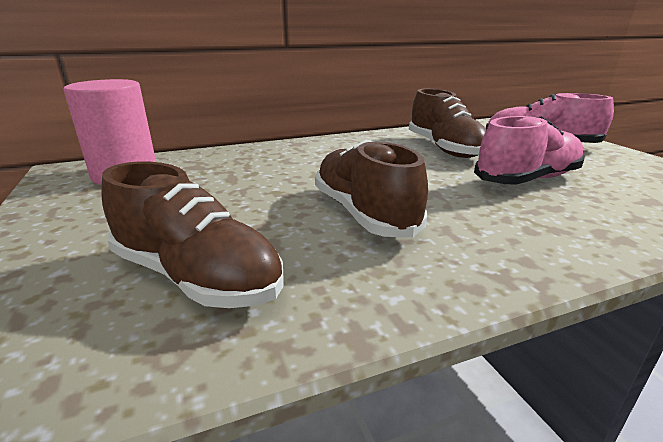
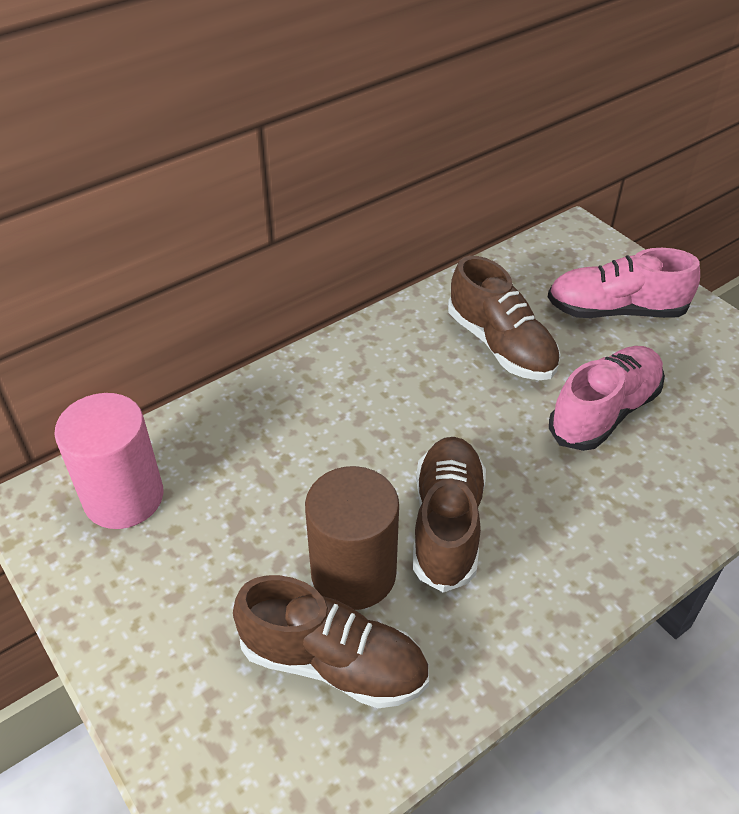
camera: 15 degrees left, 20 degrees up
(262, 227) = (353, 573): none -> brown cylinder
(364, 213) = (447, 524): brown shoe -> brown shoe turned 45 degrees clockwise

